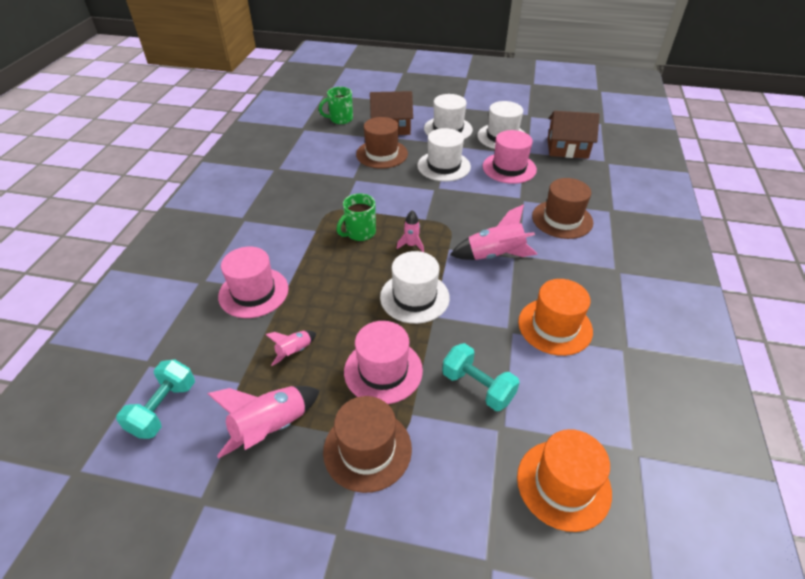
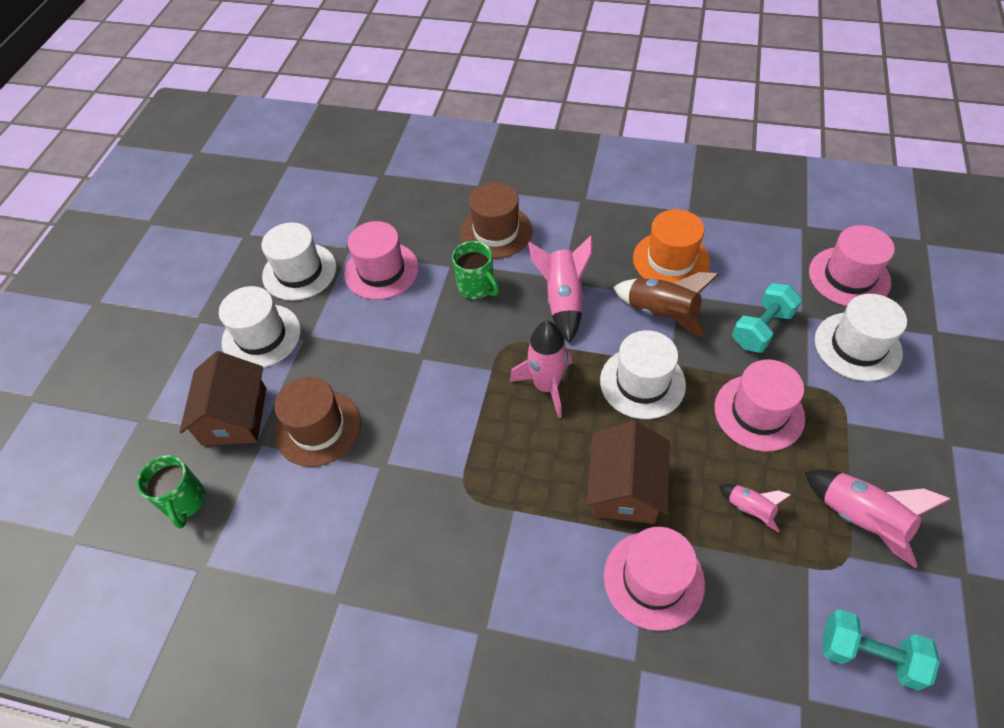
camera: 85 degrees left, 10 degrees up
(360, 233) = (521, 449): green mug -> green mug (477, 287)
(367, 449) = (859, 423): brown hat -> none
(411, 245) = (546, 386): pink rocket -> pink rocket, size x1.82
(443, 166) = (365, 345): white hat -> white hat (857, 346)
(487, 314) = (661, 314): none -> brown rocket
(563, 484) = (849, 277): orange hat -> pink hat
(567, 148) = (343, 206): brown house -> brown house (625, 488)

